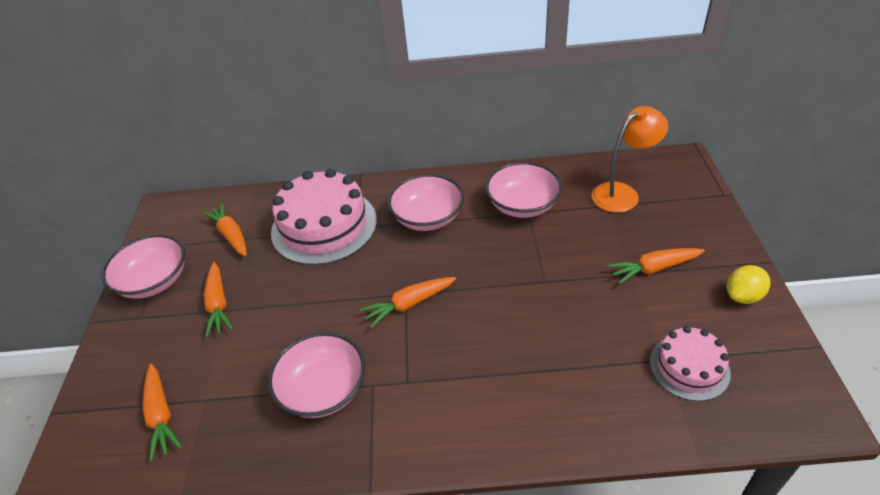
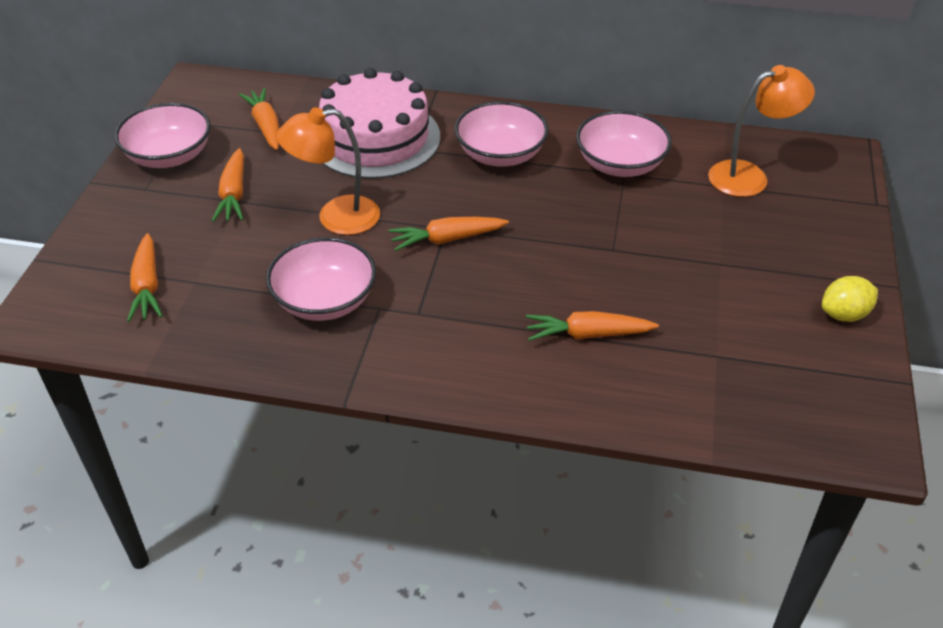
camera: 10 degrees right, 0 degrees up
(311, 306) = (335, 218): none -> orange lamp
(653, 269) = (749, 264): orange carrot -> orange carrot (587, 334)
(689, 367) = (743, 369): pink cake -> none

